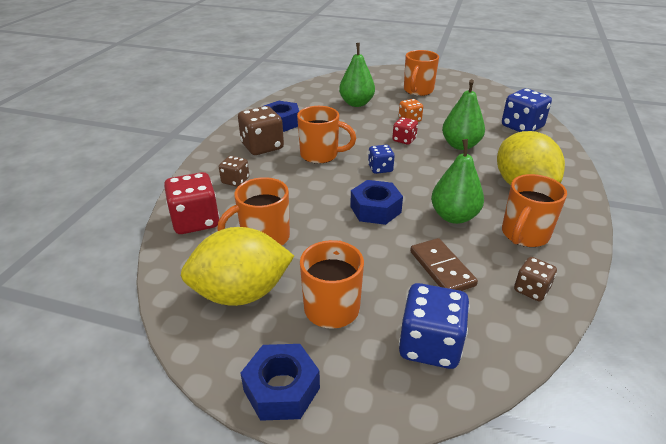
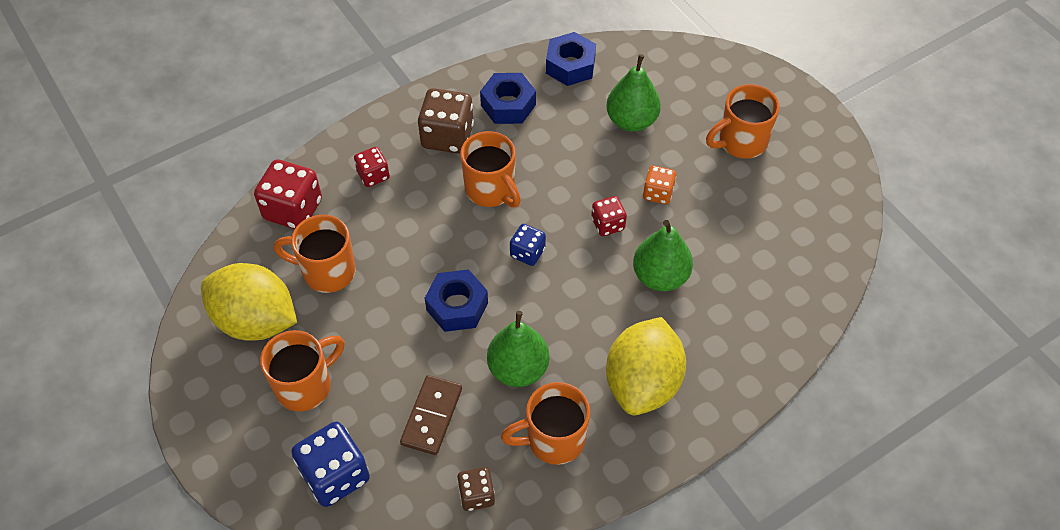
camera: 40 degrees right, 20 degrees up
(235, 181) = (373, 175): brown dice -> red dice
(281, 389) = (205, 427): blue nut -> blue nut (570, 65)
(522, 127) = (781, 297): blue dice -> none

